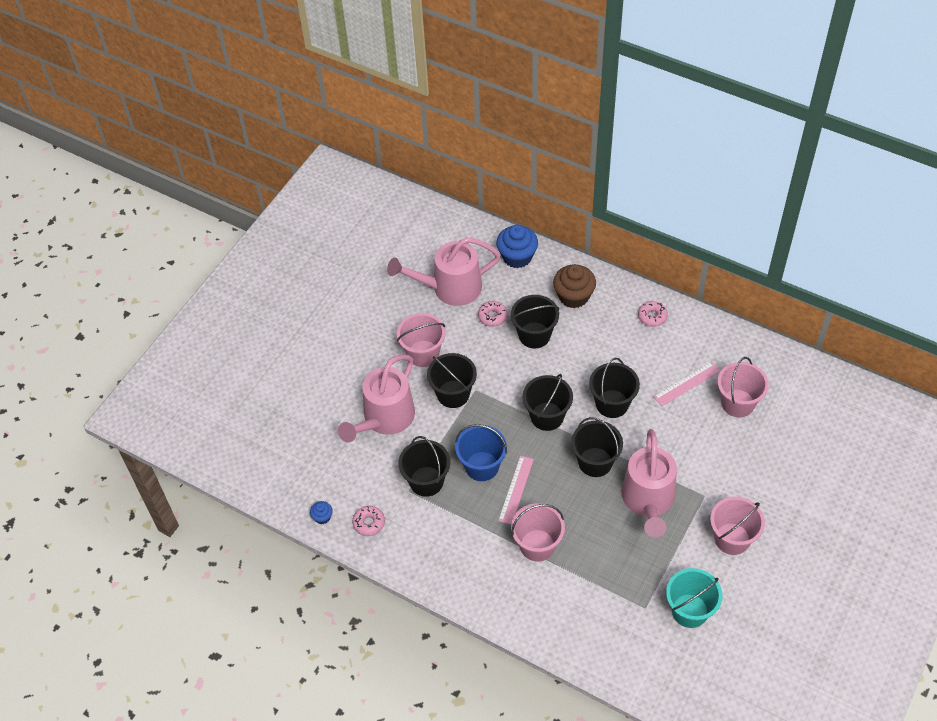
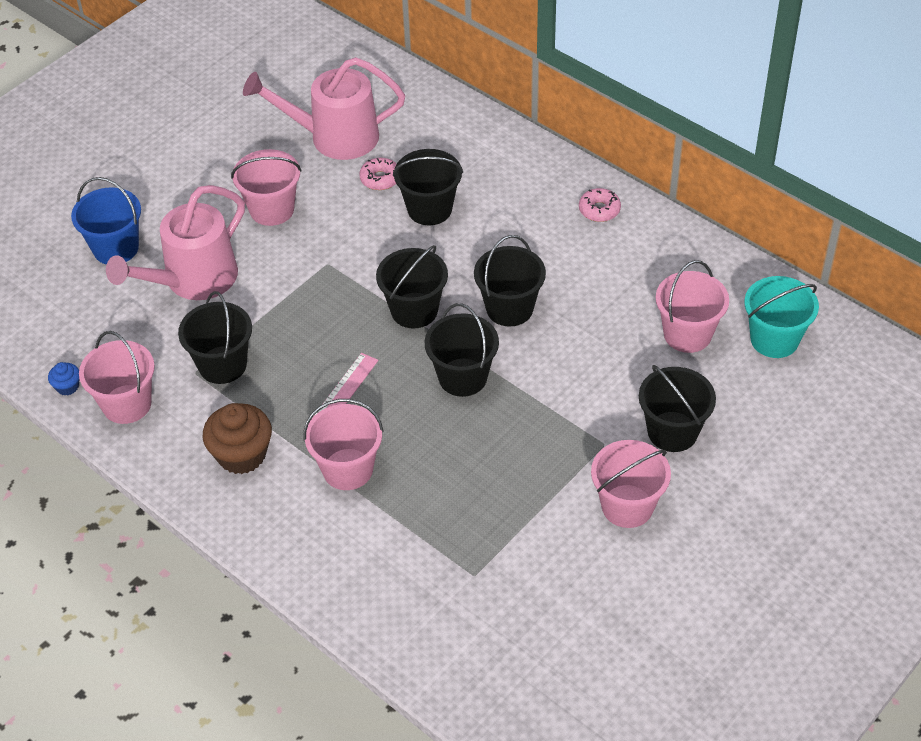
camera: 10 degrees right, 5 degrees down
(369, 523) = (126, 404): pink donut -> pink bucket
(453, 394) = (295, 264): black bucket -> black bucket (672, 431)
(482, 466) = (304, 358): blue bucket -> blue bucket (116, 248)
(517, 257) = (437, 112): blue cupcake -> none
(573, 296) = (498, 170): brown cupcake -> brown cupcake (241, 454)
(648, 501) = (522, 438): pink watering can -> none
(686, 384) = (622, 299): pink ruler -> none
(689, 610) = (537, 590): turquoise bucket -> turquoise bucket (774, 339)

